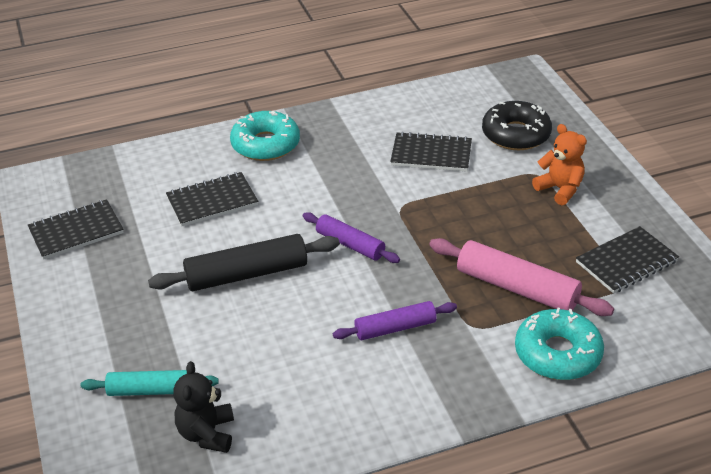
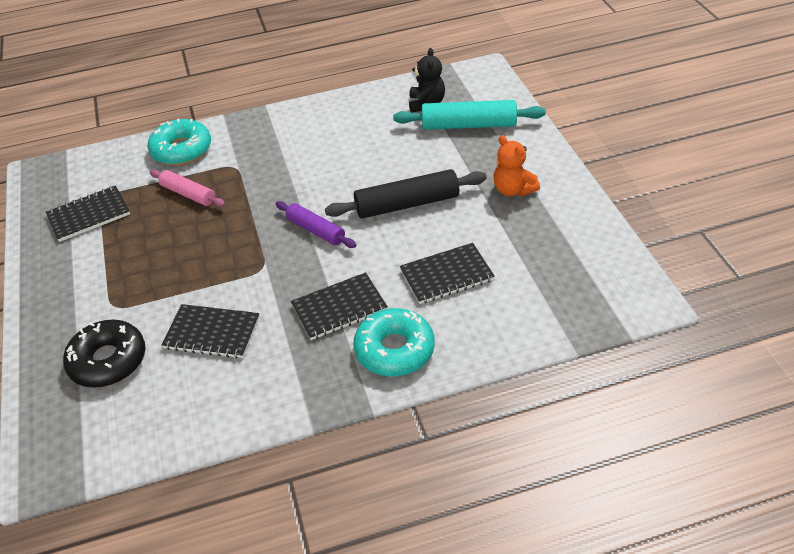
camera: 175 degrees left, 5 degrees up
(76, 231) = (573, 243): black notebook -> black notebook (339, 308)
(151, 390) = (468, 125): turquoise rolling pin -> turquoise rolling pin, size x1.58
(395, 328) = (292, 165): purple rolling pin -> none
(516, 288) = (188, 194): pink rolling pin -> pink rolling pin, size x0.63
(560, 189) = (101, 287): orange teddy bear -> orange teddy bear (513, 190)

